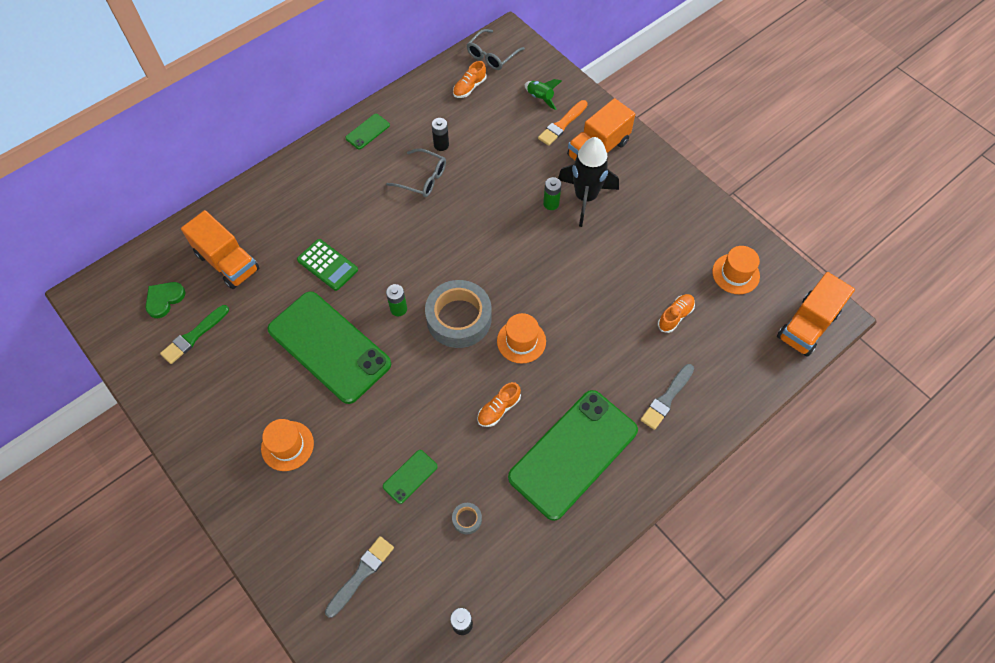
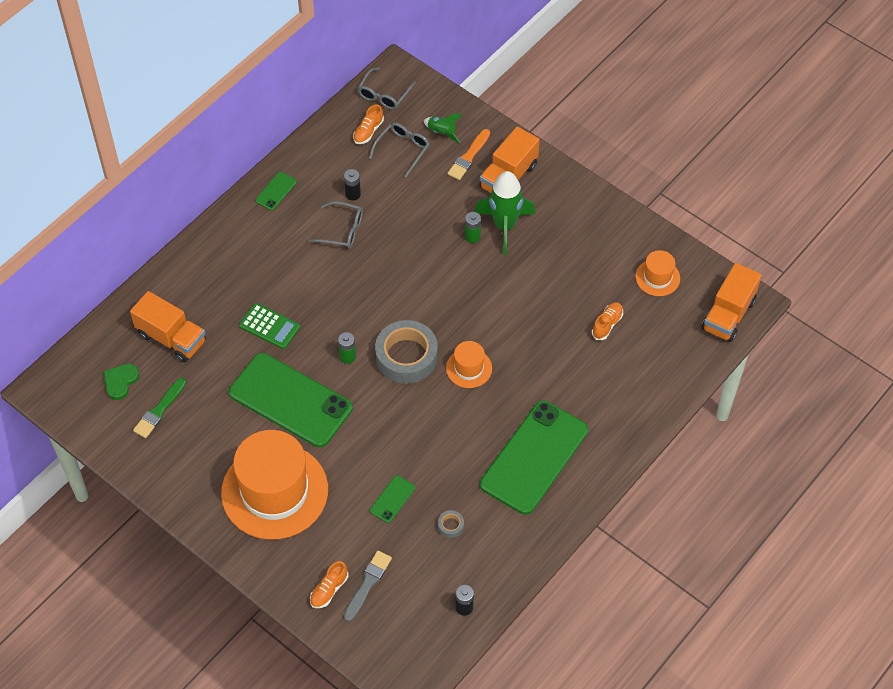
camera: 10 degrees left, 5 degrees down
(287, 446) = (274, 491): orange hat -> orange hat, size x2.22
(498, 109) = (402, 150): none -> grey glasses
(498, 409) = (460, 430): orange shoe -> orange shoe (329, 590)
(585, 197) = (504, 226): black rocket -> green rocket
(667, 398) = (610, 398): grey brush -> none

